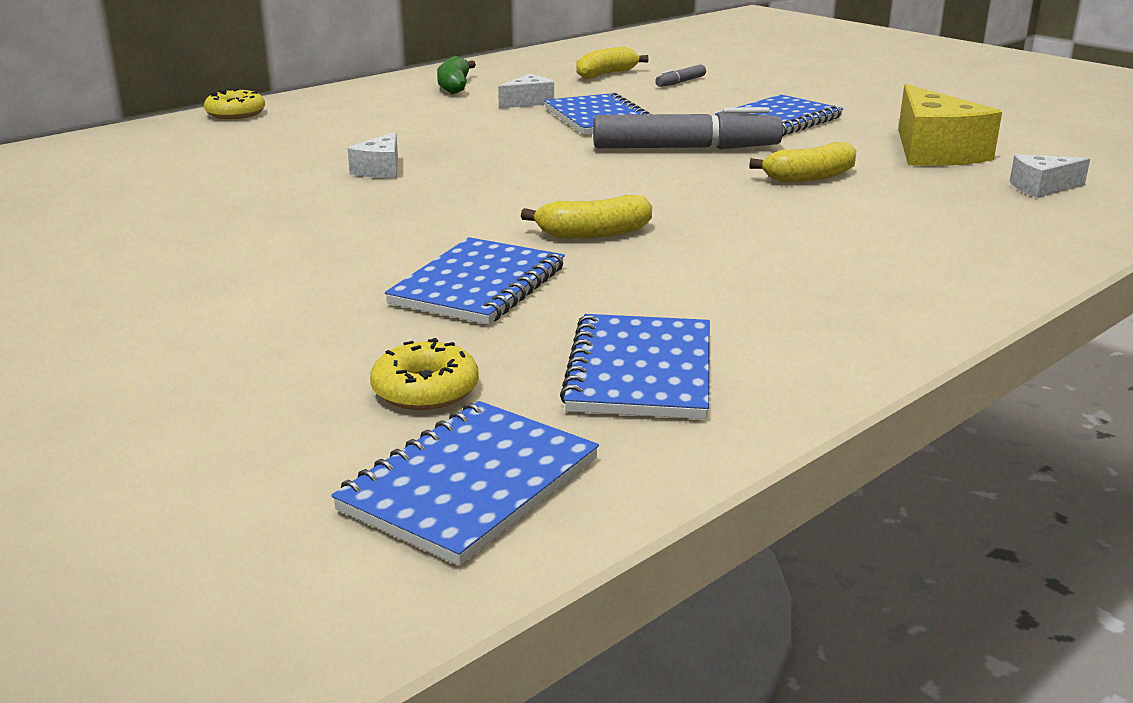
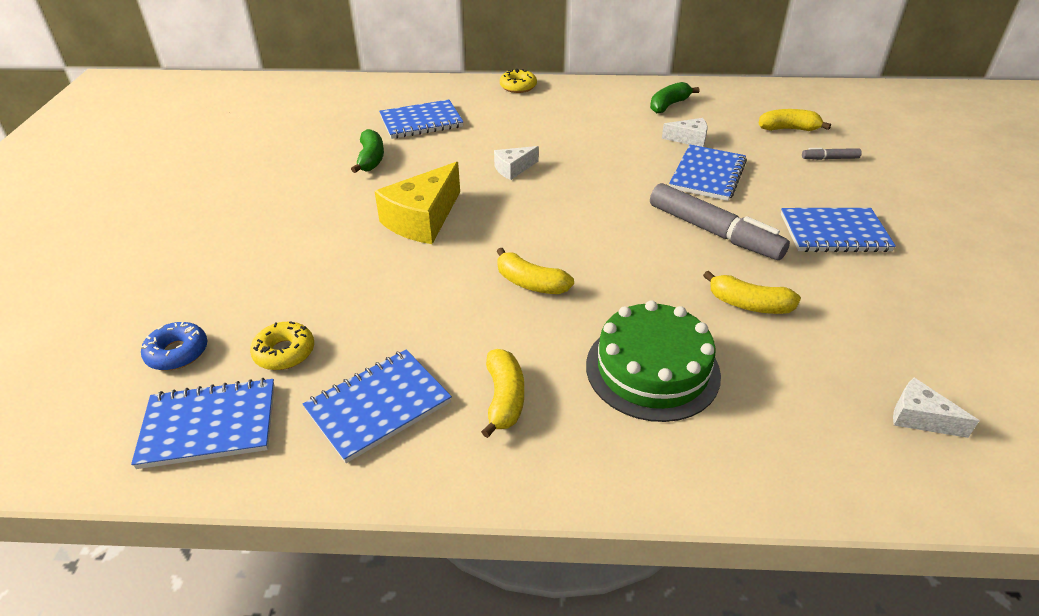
camera: 45 degrees right, 15 degrees up
(155, 216) = (371, 159): none -> green banana
(259, 461) = (177, 352): none -> blue donut
(479, 285) = (414, 292): blue notebook -> blue notebook (421, 122)
(749, 309) = (504, 399): none -> yellow banana
(825, 239) = (652, 369): none -> green cake
(933, 152) = (900, 328): yellow cheese -> yellow cheese (422, 219)

